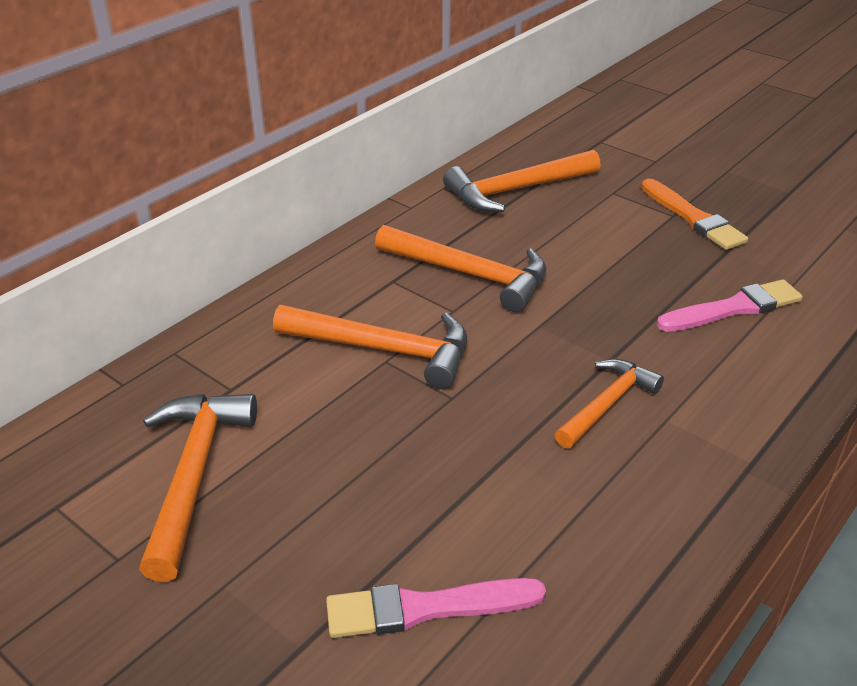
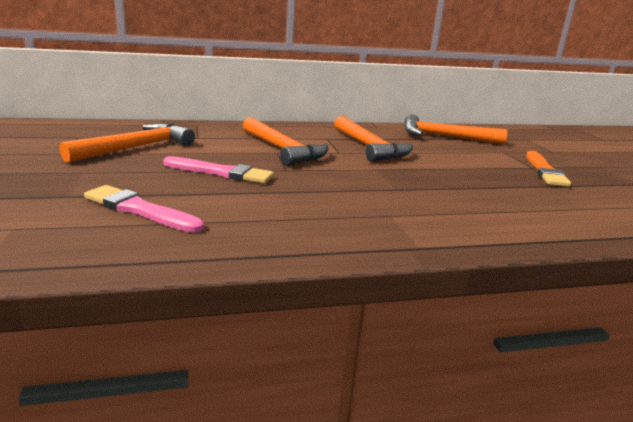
camera: 35 degrees right, 15 degrees down
(607, 404) = (365, 198): orange hammer -> none
(733, 308) = (515, 201): pink brush -> pink brush (221, 172)

